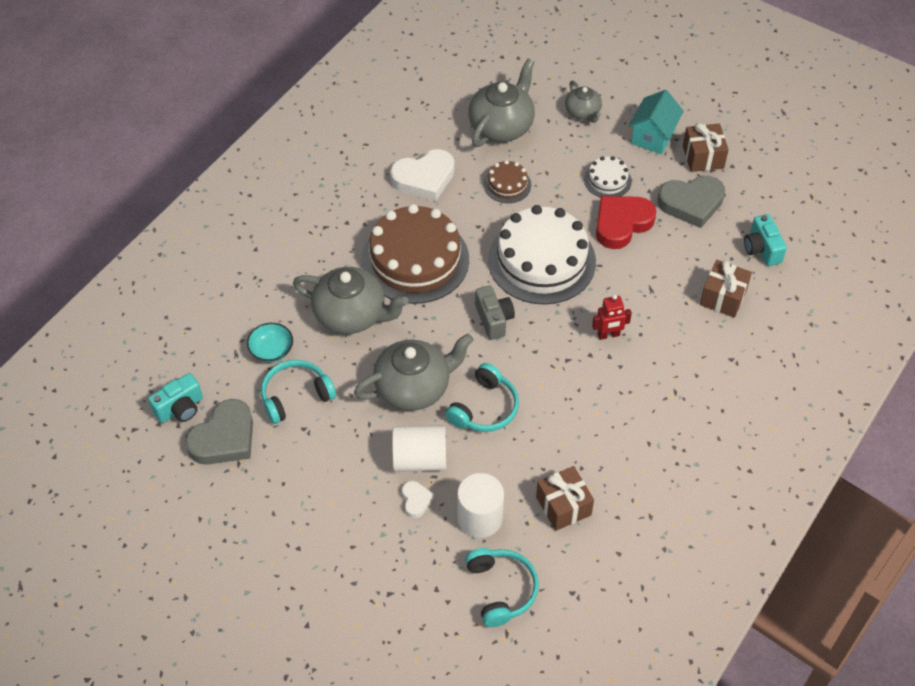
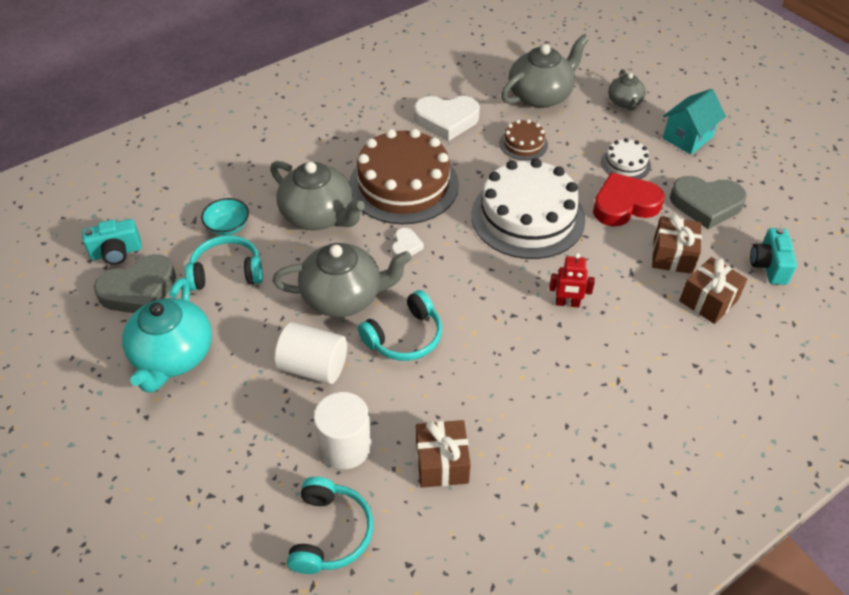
camera: 20 degrees right, 5 degrees down
(291, 489) = (173, 356): none -> turquoise teapot
(416, 500) = (288, 407): white heart -> white heart (406, 246)
(494, 319) = (454, 257): grey camera -> none
(703, 157) = (734, 167): brown gift -> brown gift (672, 256)

